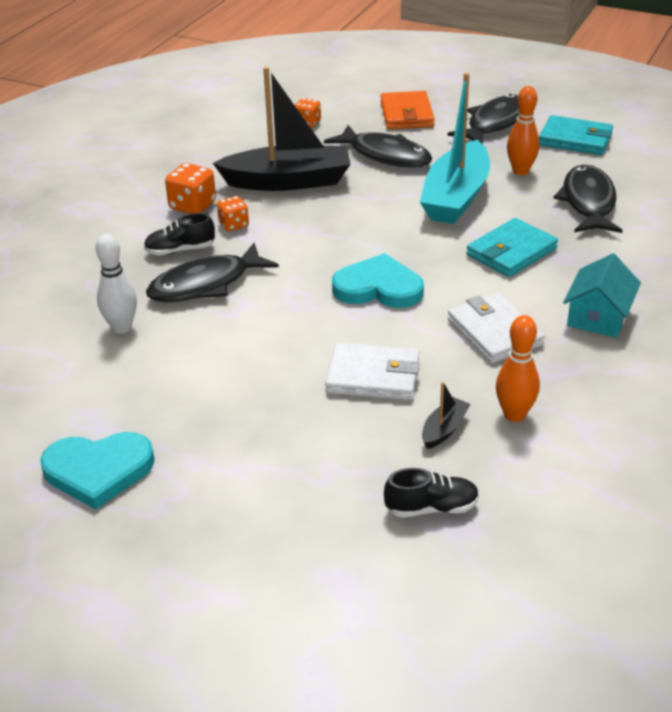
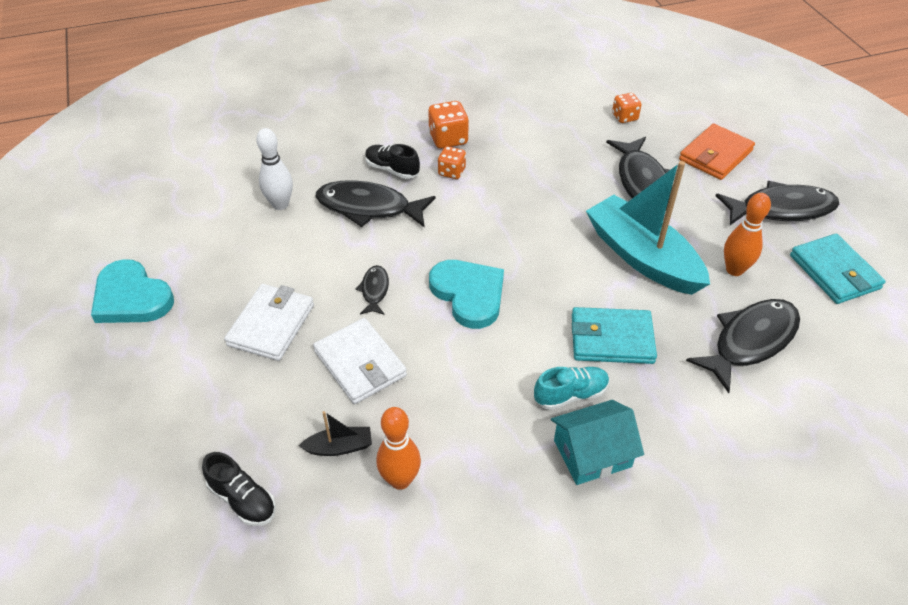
camera: 45 degrees right, 10 degrees up
(288, 181) = (538, 160): black boat -> none
(305, 329) = (374, 290): none -> black fish
(456, 197) = (642, 257): turquoise boat -> turquoise boat turned 75 degrees clockwise
(494, 332) = (492, 399): white wallet -> white wallet (271, 325)
(537, 296) = (570, 395): none -> turquoise shoe

